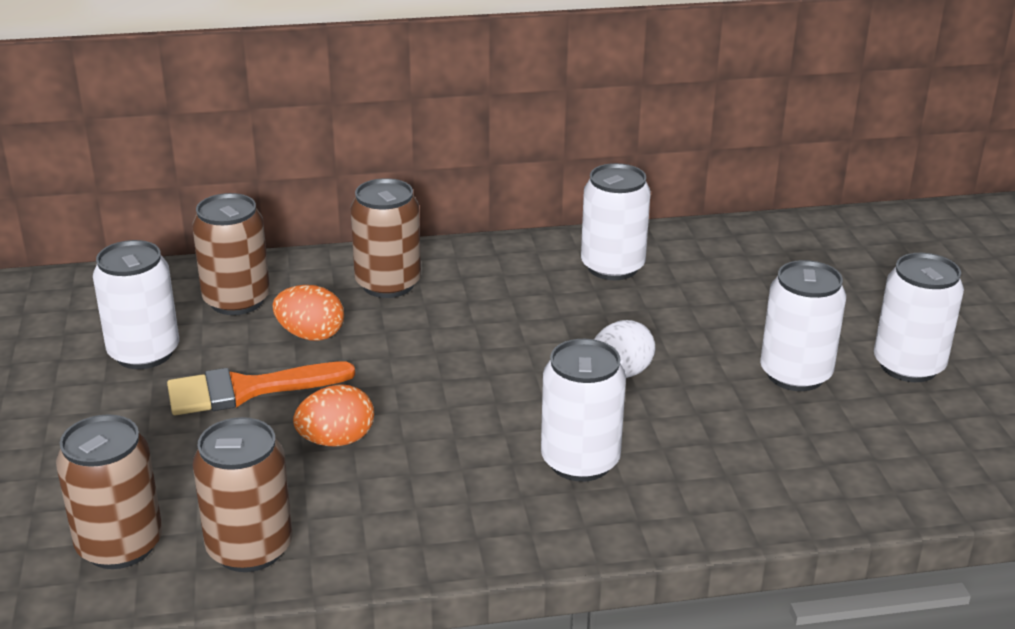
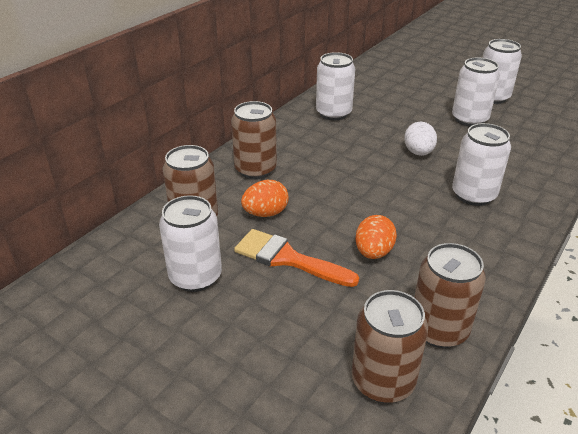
camera: 45 degrees left, 5 degrees up
(246, 390) = (287, 258): orange brush -> orange brush turned 90 degrees clockwise

